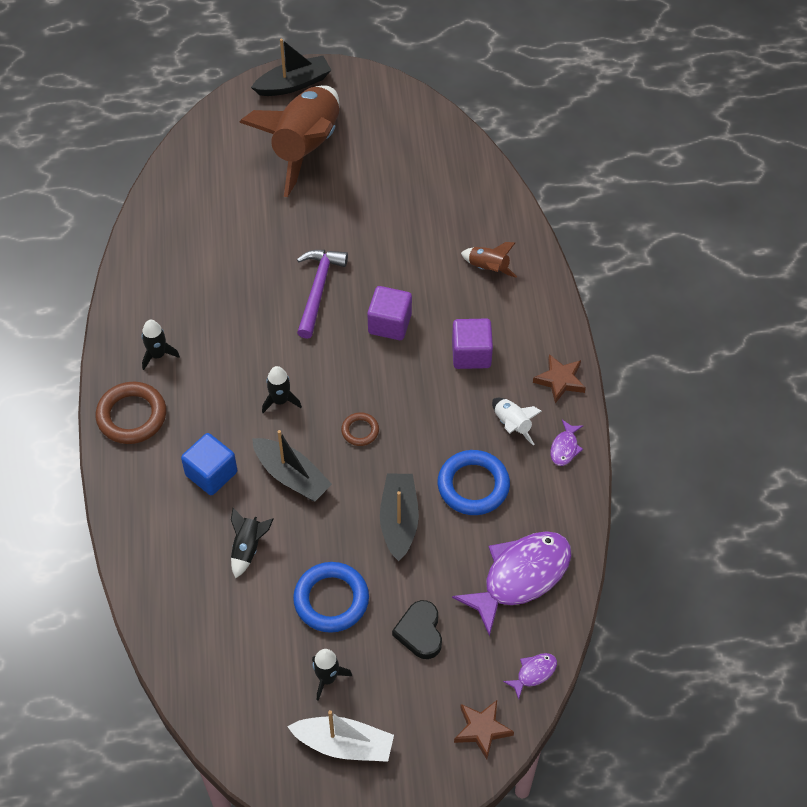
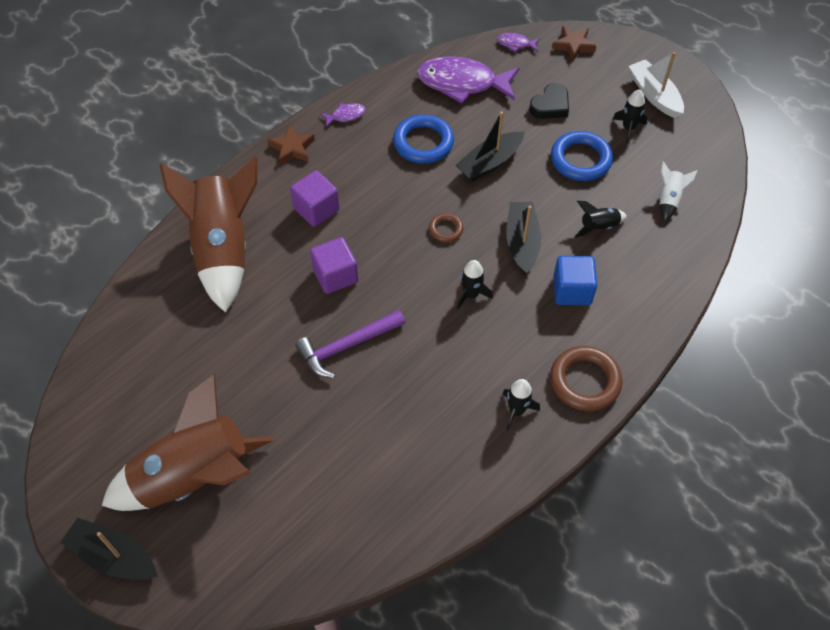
camera: 130 degrees left, 0 degrees up
(488, 268) = (223, 249): brown rocket -> brown rocket, size x2.46
(512, 425) = (355, 151): white rocket -> white rocket (669, 200)

